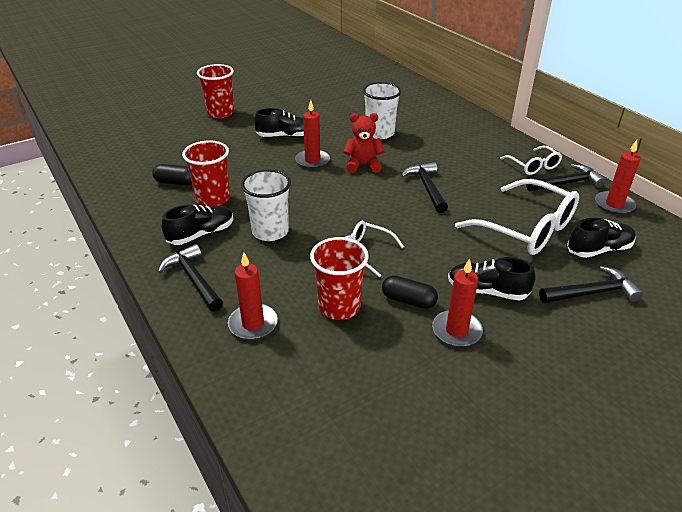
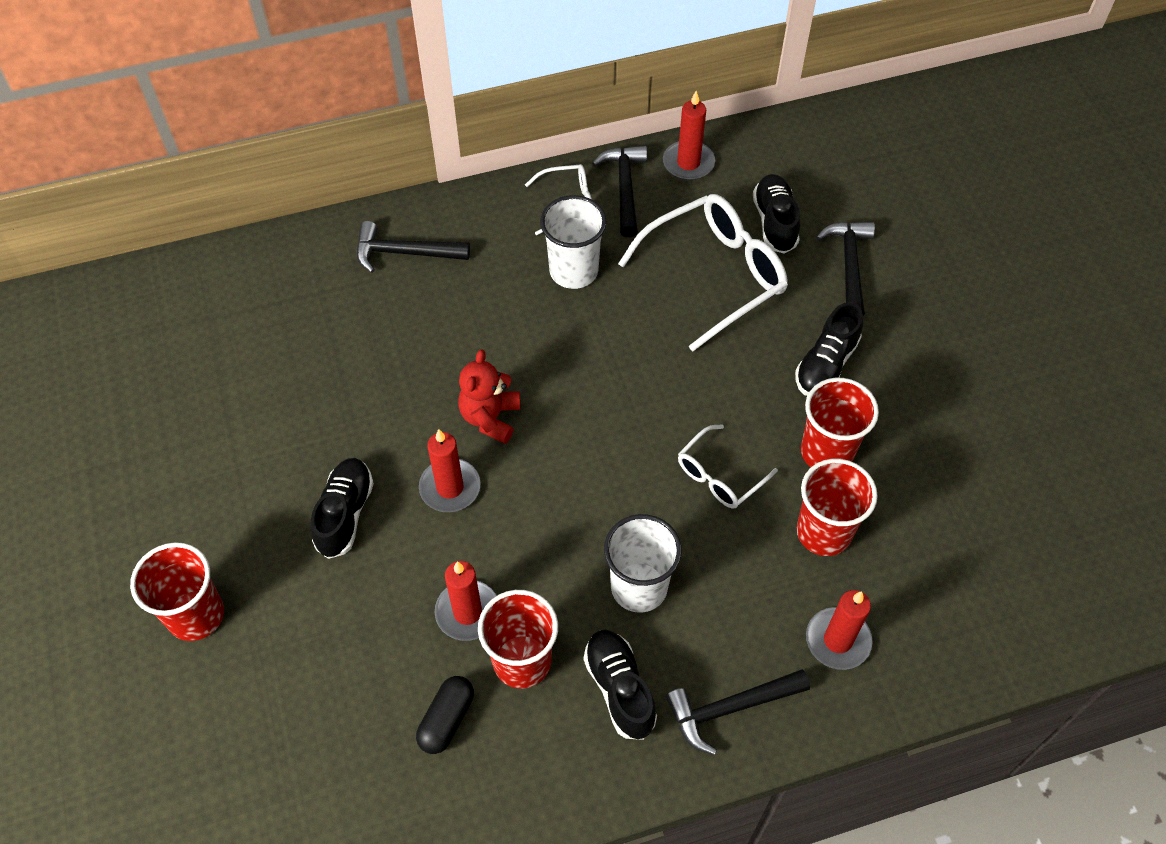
camera: 75 degrees left, 20 degrees up
(380, 133) = (394, 365): white cup -> white cup (573, 271)
(408, 300) = (826, 452): black capsule -> red cup
(427, 188) = (584, 352): black hammer -> black hammer (404, 253)
(456, 331) = (887, 419): red candle -> red candle (467, 612)

